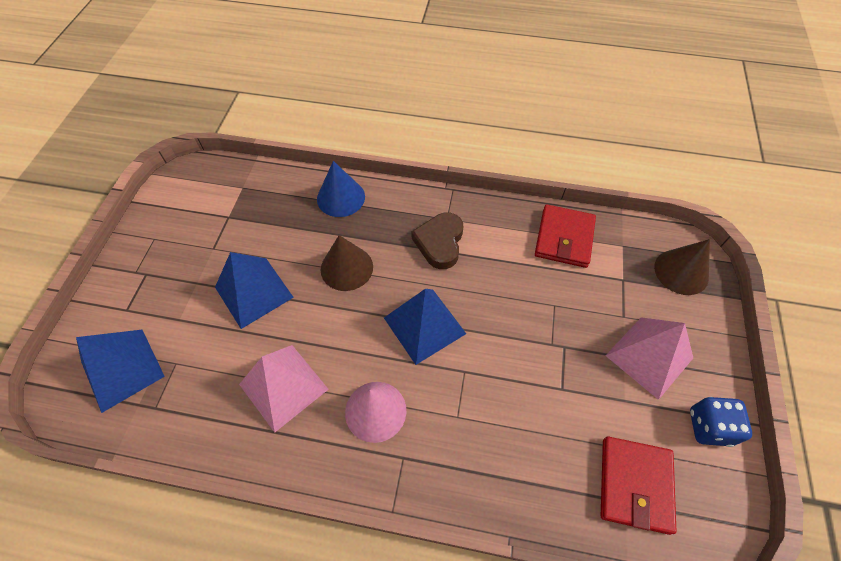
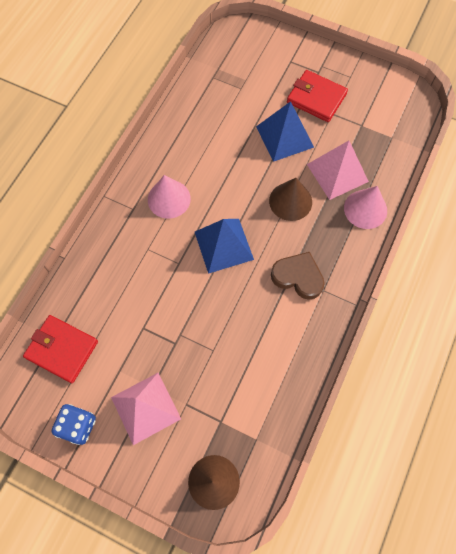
camera: 105 degrees right, 10 degrees up
(122, 369) = (245, 60): blue pyramid -> none
(283, 386) = (204, 147): pink pyramid -> pink pyramid (337, 172)
(341, 197) = (365, 209): blue cone -> pink cone
(564, 238) = (277, 386): red wallet -> red wallet (316, 98)

